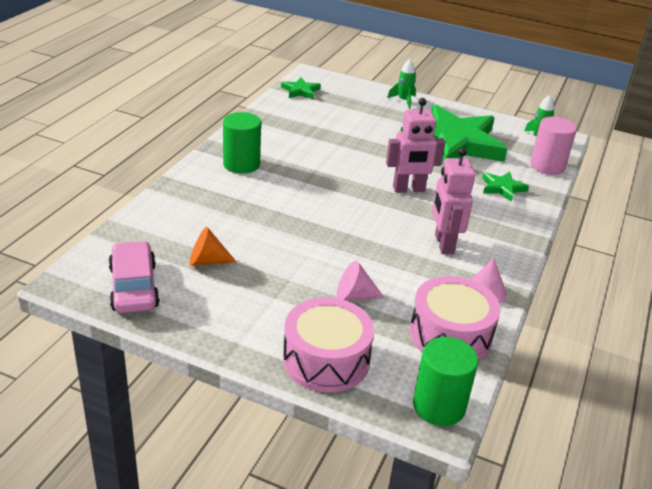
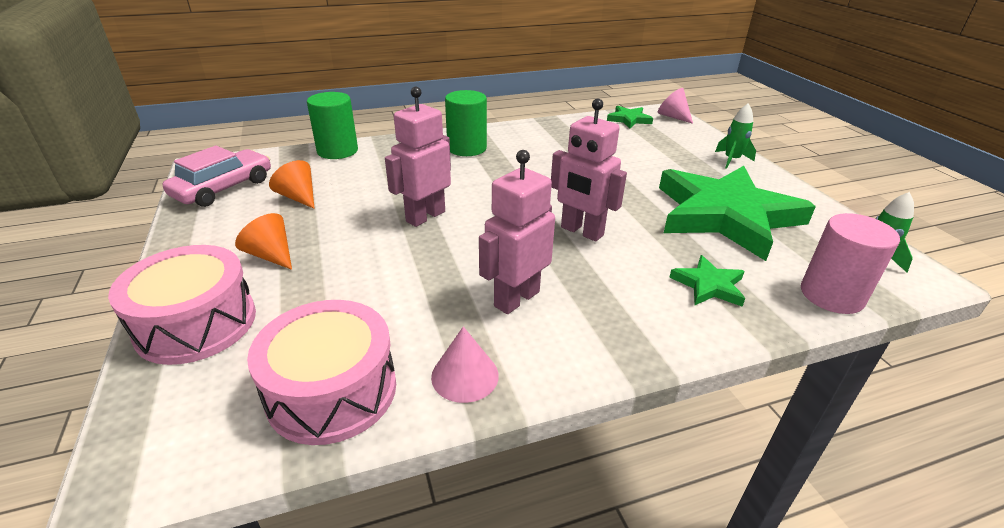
camera: 50 degrees right, 0 degrees up
(279, 303) = (271, 255): none -> orange cone
(314, 227) = (425, 216): none -> pink robot
(354, 296) = (334, 288): pink cone -> pink cone (673, 117)
(439, 406) = (163, 453): green cylinder -> green cylinder (337, 151)

